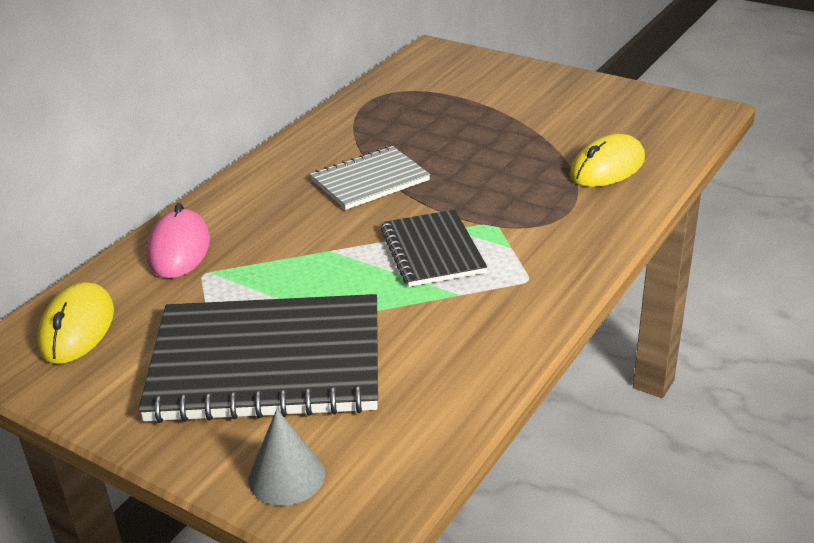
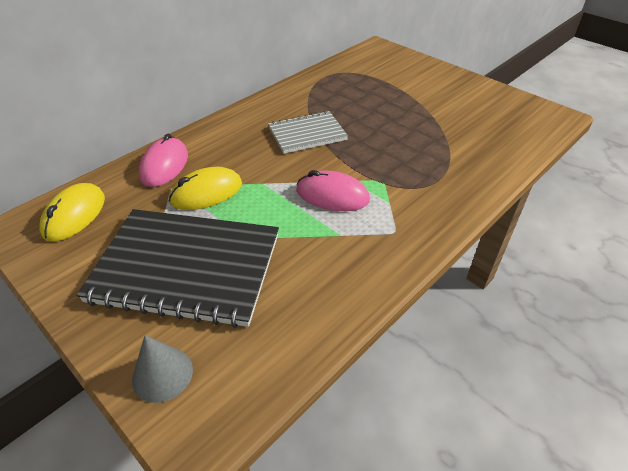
camera: 10 degrees right, 10 degrees up
(432, 251) = (332, 195): black notebook -> pink mouse
(607, 167) = (475, 149): yellow mouse -> yellow mouse (206, 193)

